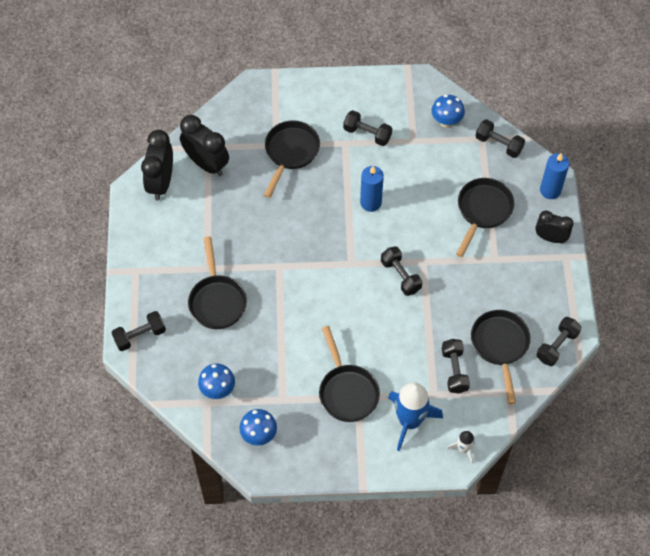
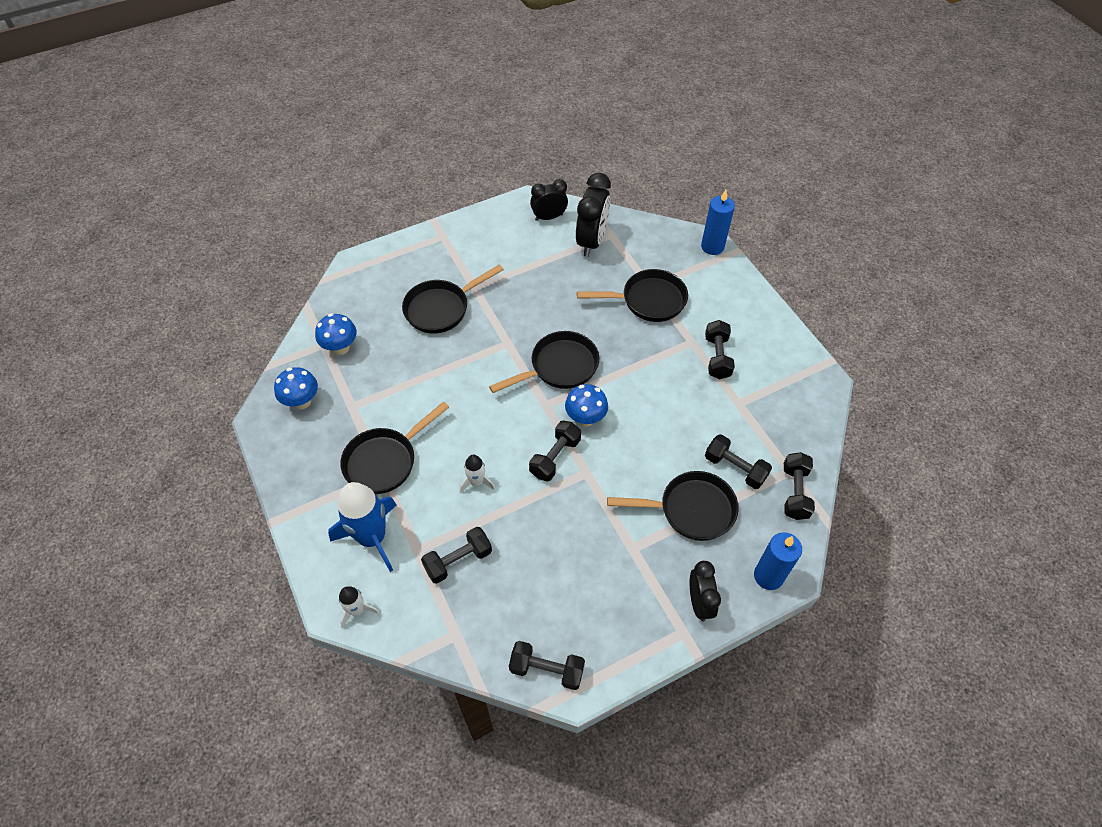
camera: 65 degrees right, 5 degrees down
(140, 336) = (374, 266): black dumbbell -> black dumbbell (735, 468)
(161, 183) = (549, 217): black clock -> black clock, size x0.64
(370, 202) = (632, 393): blue candle -> blue candle (712, 247)
(396, 335) = (476, 482): none -> white rocket
(446, 121) = (787, 426): blue mushroom -> blue mushroom (585, 418)
(500, 346) = (514, 600): black pan -> black pan (559, 367)

